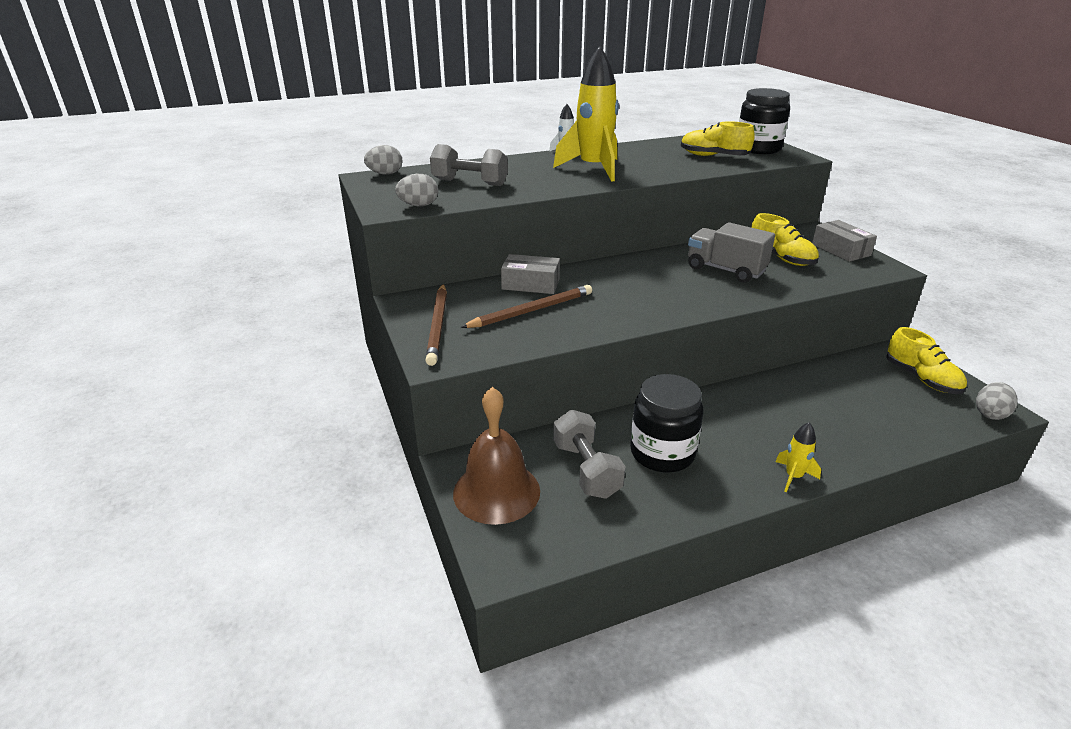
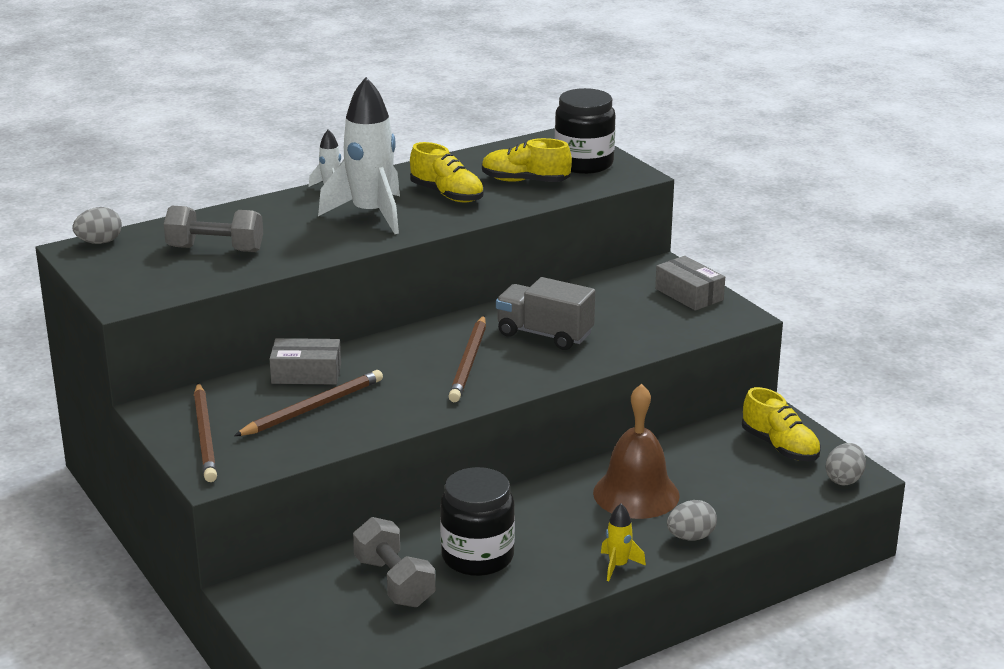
camera: 10 degrees left, 5 degrees down
(419, 205) = (161, 290): grey egg -> grey egg (690, 537)
(496, 491) = (298, 613): brown bell -> brown bell (636, 494)
(593, 169) = (371, 214): yellow rocket -> white rocket
(663, 286) = (469, 362): none -> brown pencil
(781, 258) = (614, 312): yellow shoe -> yellow shoe (447, 195)

